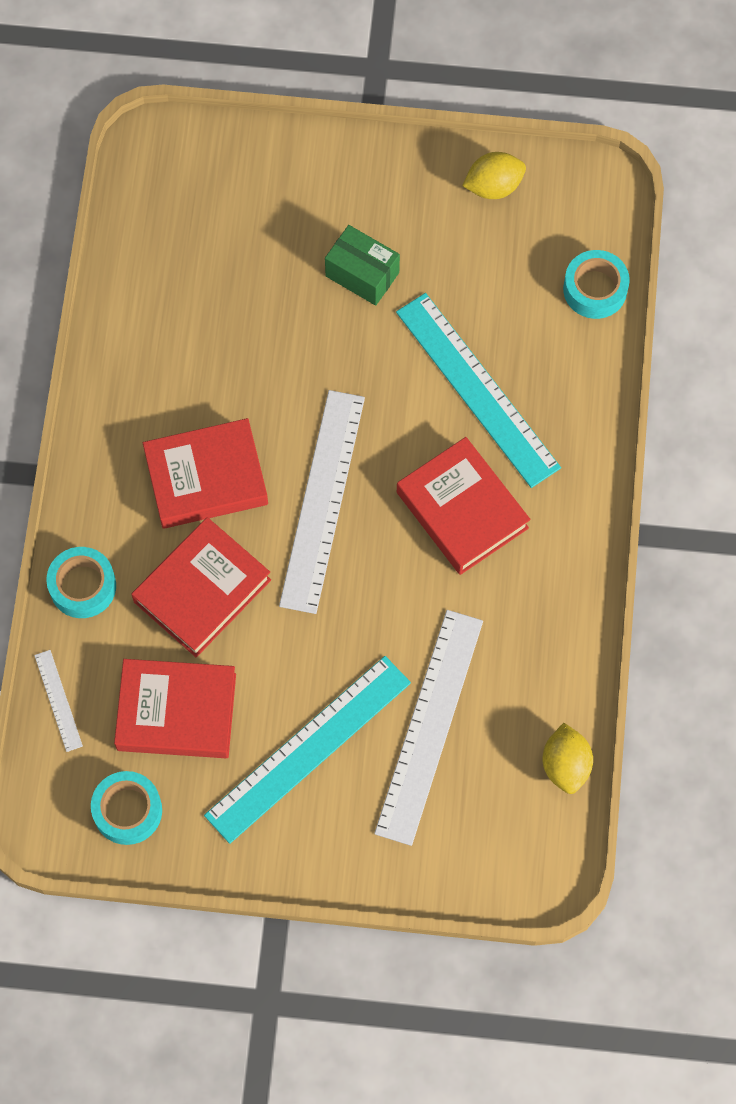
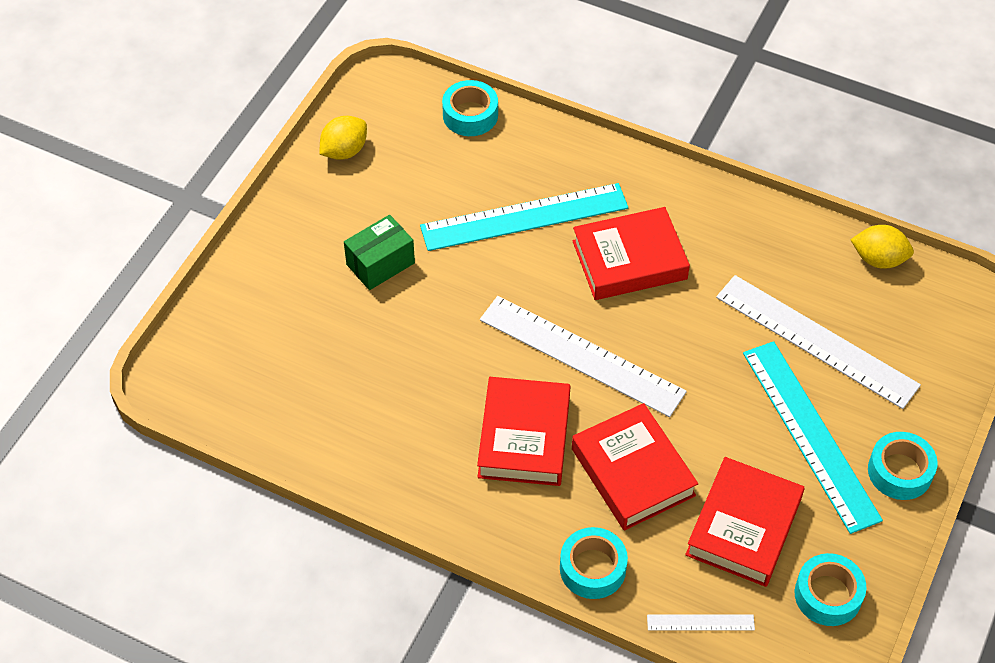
camera: 70 degrees left, 15 degrees down
(295, 848) = (899, 471): none -> turquoise tape
(493, 186) = (344, 151): yellow lemon -> yellow lemon turned 45 degrees clockwise

